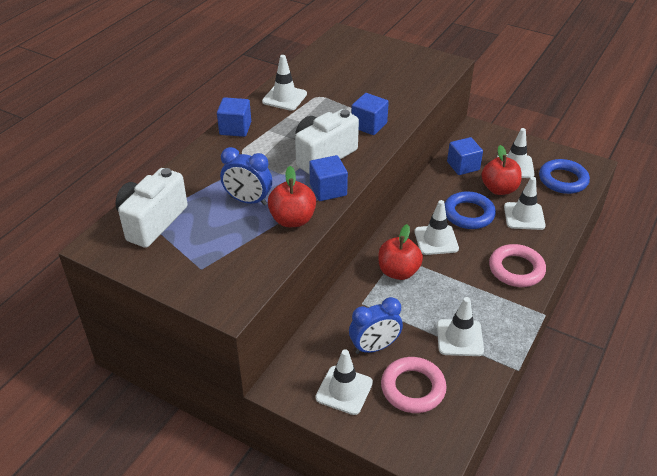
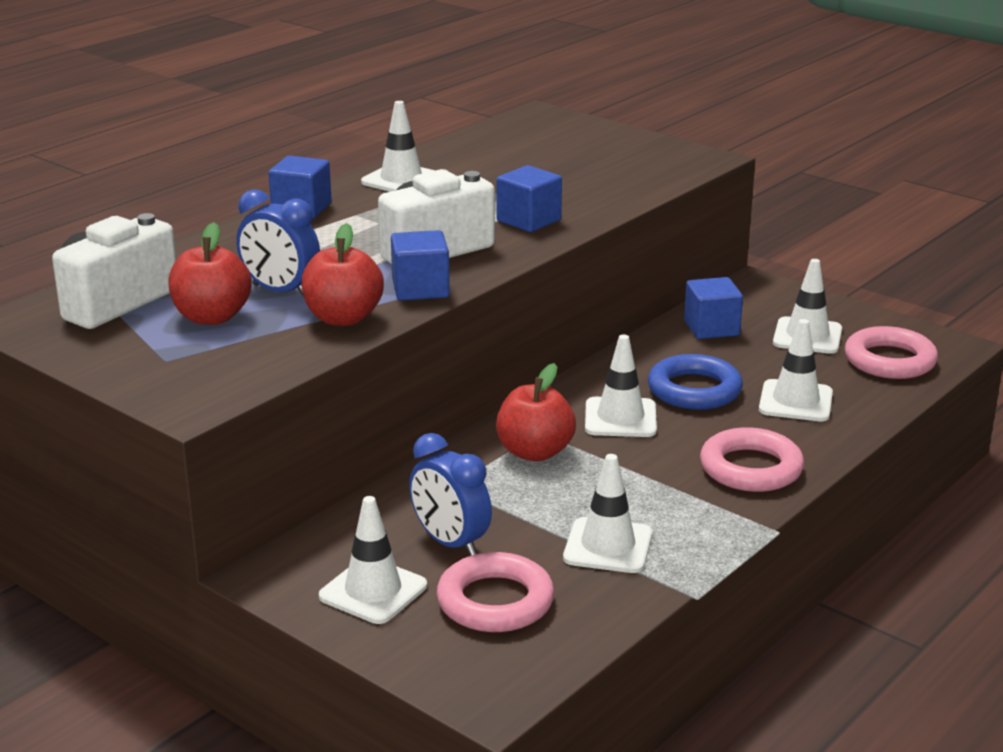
camera: 10 degrees right, 15 degrees down
(374, 347) = (450, 543): blue clock -> blue clock turned 60 degrees clockwise
(499, 189) = (765, 363): red apple -> red apple (212, 317)
(563, 180) = (889, 361): blue ring -> pink ring

